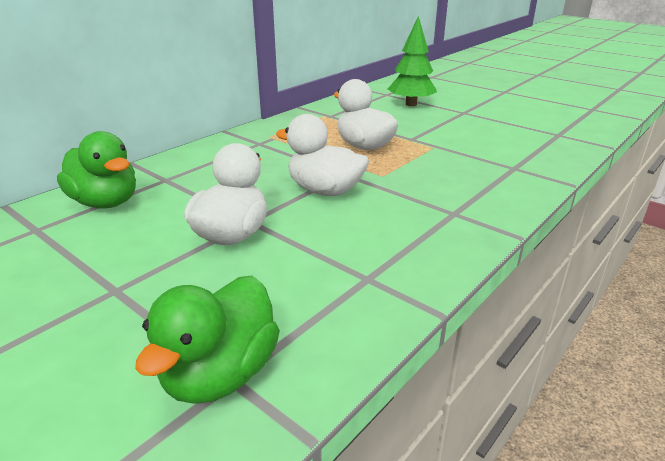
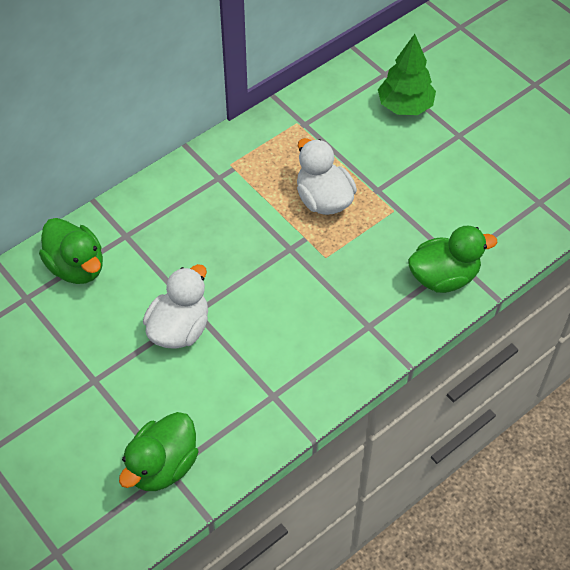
camera: 10 degrees right, 25 degrees up
(325, 191) = (266, 276): white duck -> none
(509, 177) = (444, 277): none -> green duck

